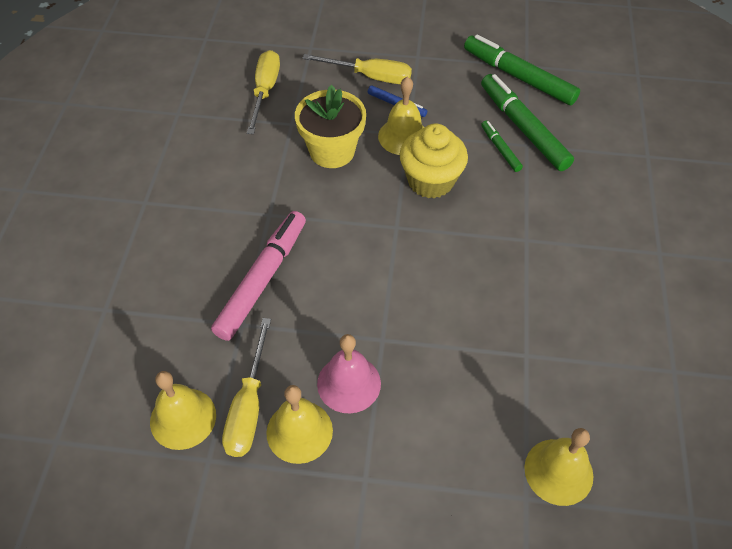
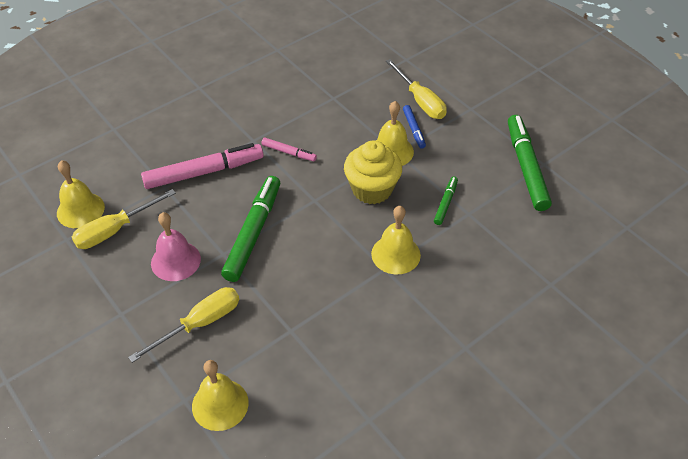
camera: 45 degrees right, 5 degrees down
(265, 91) = (343, 68): yellow screwdriver -> yellow screwdriver (200, 324)
(299, 431) = (121, 263): yellow bell -> yellow bell (395, 254)
(318, 201) = (289, 153): none -> pink marker
(332, 151) = (335, 130): yellow flower pot -> none
(523, 128) = (481, 201): green marker -> green marker (253, 233)

